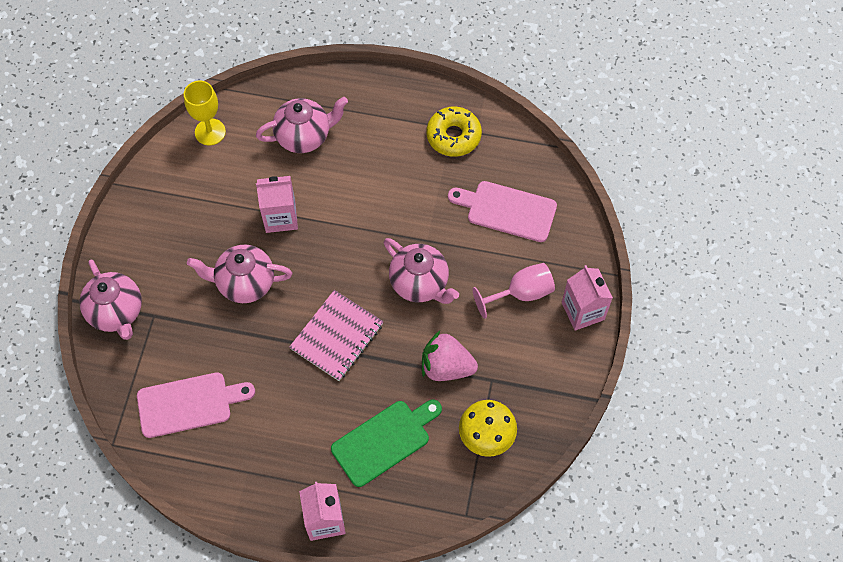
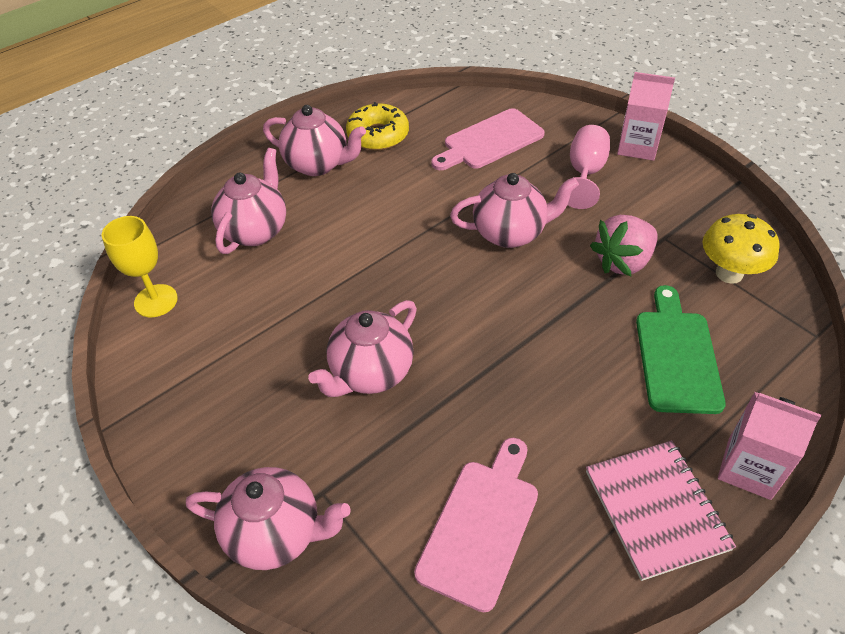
camera: 50 degrees left, 15 degrees down
(280, 217) = (324, 298): pink carton -> none
(337, 336) = (513, 328): pink notebook -> pink notebook (656, 510)
(393, 123) = (318, 164): none -> pink teapot

